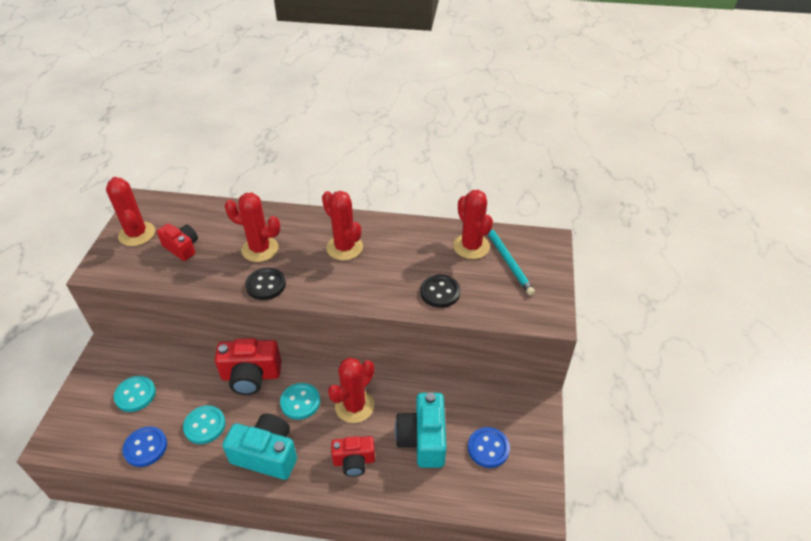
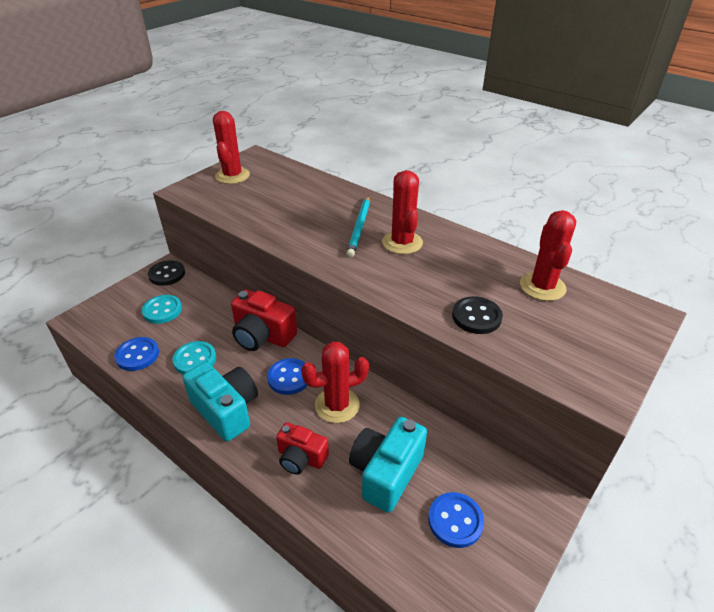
camera: 30 degrees right, 5 degrees down
(182, 248) = (258, 196): red camera -> none
(260, 249) = (322, 218): red cactus -> none
(266, 285) = (305, 247): black button -> black button (167, 274)
(300, 402) = (289, 377): turquoise button -> blue button
(507, 260) = (579, 315): turquoise pencil -> turquoise pencil (359, 228)

